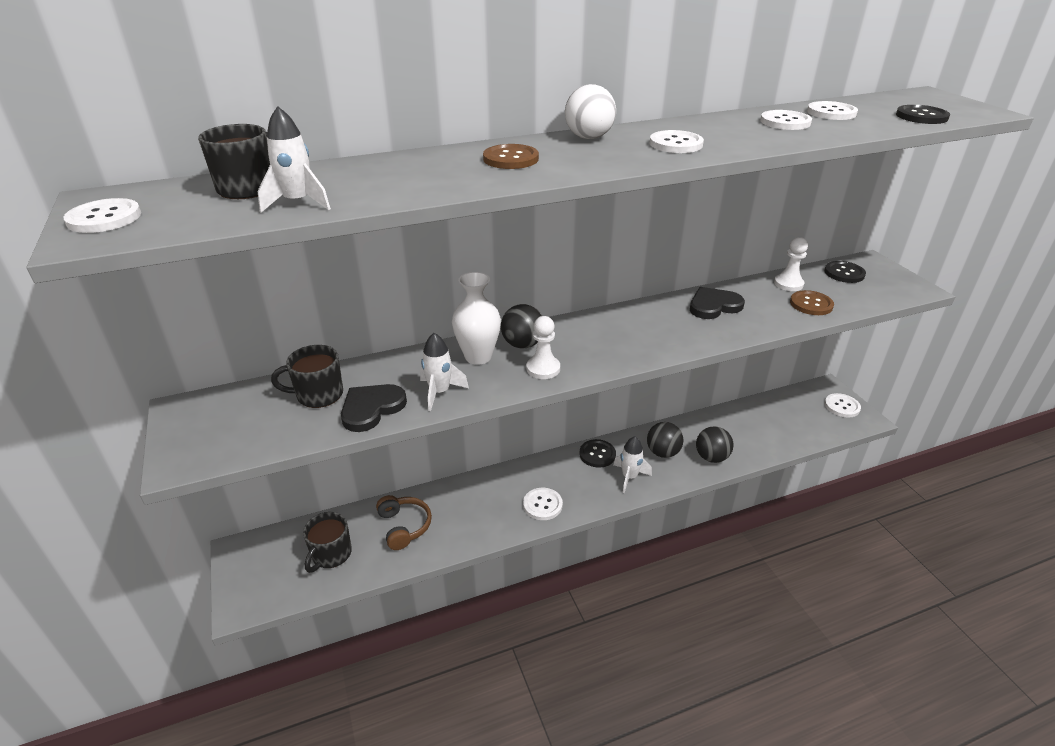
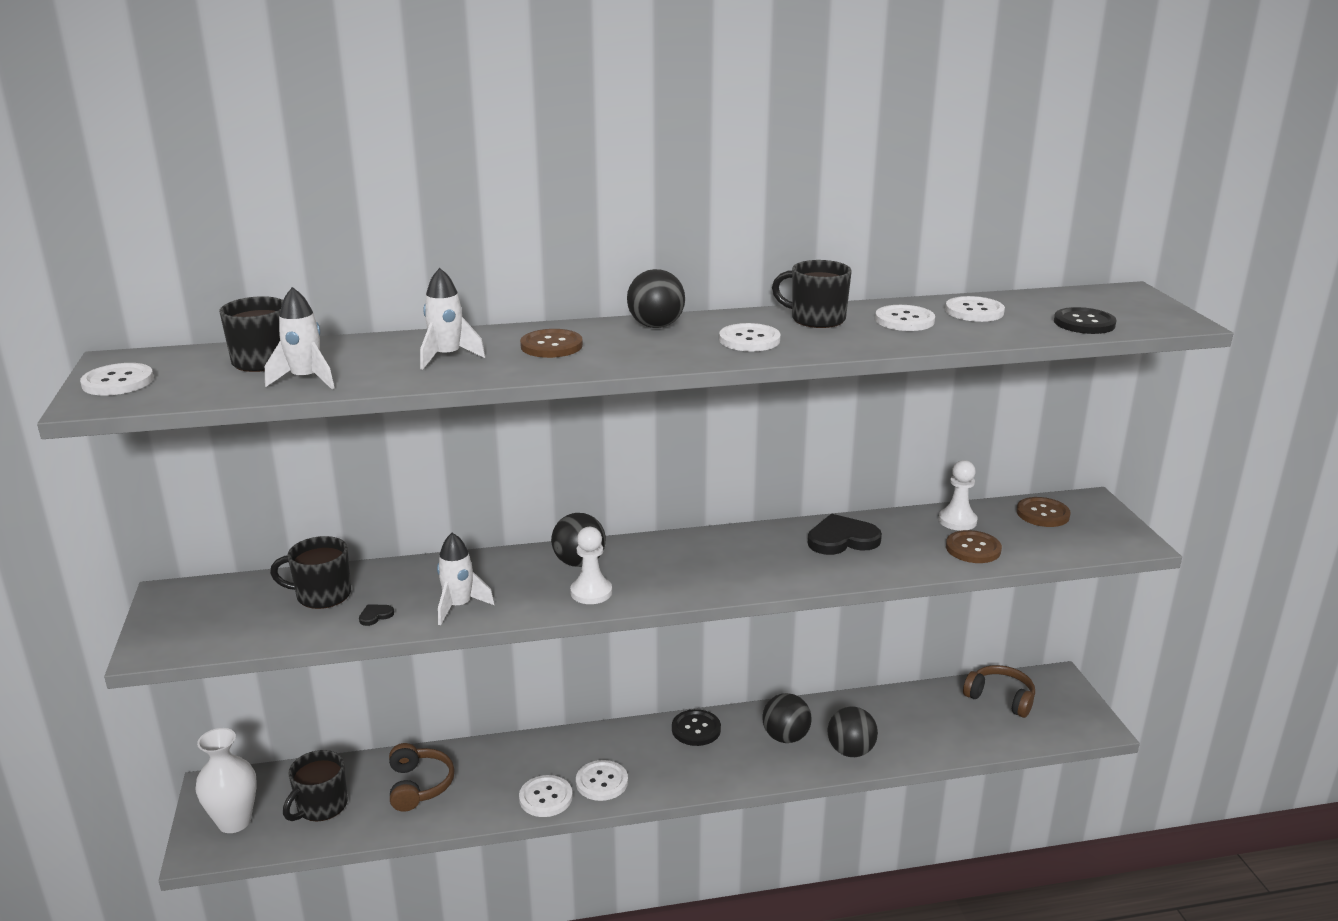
camera: 10 degrees right, 10 degrees down
(371, 408) = (375, 616): black heart -> black heart, size x0.43
(478, 356) = (520, 571): white vase -> white vase (234, 822)
(589, 137) = (656, 326): white ball -> black ball
(629, 477) = (728, 762): white rocket -> white rocket (447, 357)
(715, 125) = (816, 319): none -> black mug
(796, 406) = (1000, 698): none -> brown headphones
(842, 406) = (1067, 706): white button -> white button (545, 798)
(844, 273) = (1042, 514): black button -> brown button

